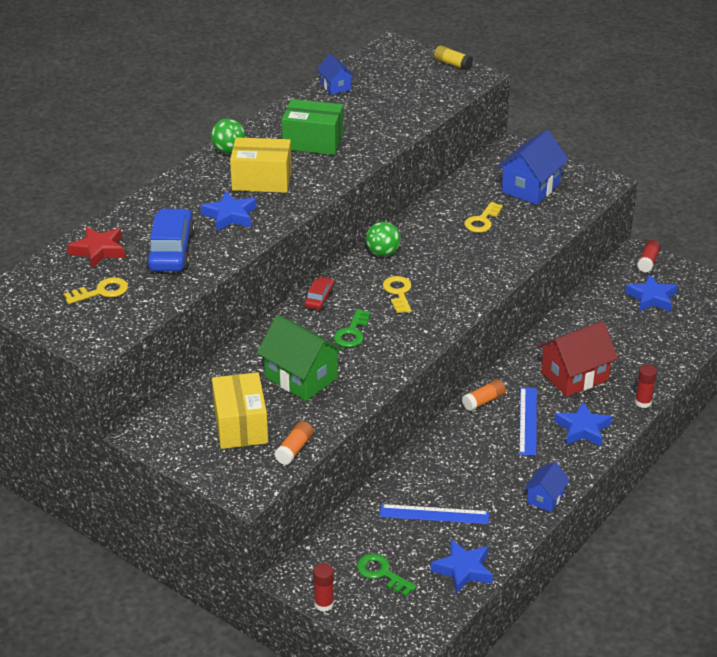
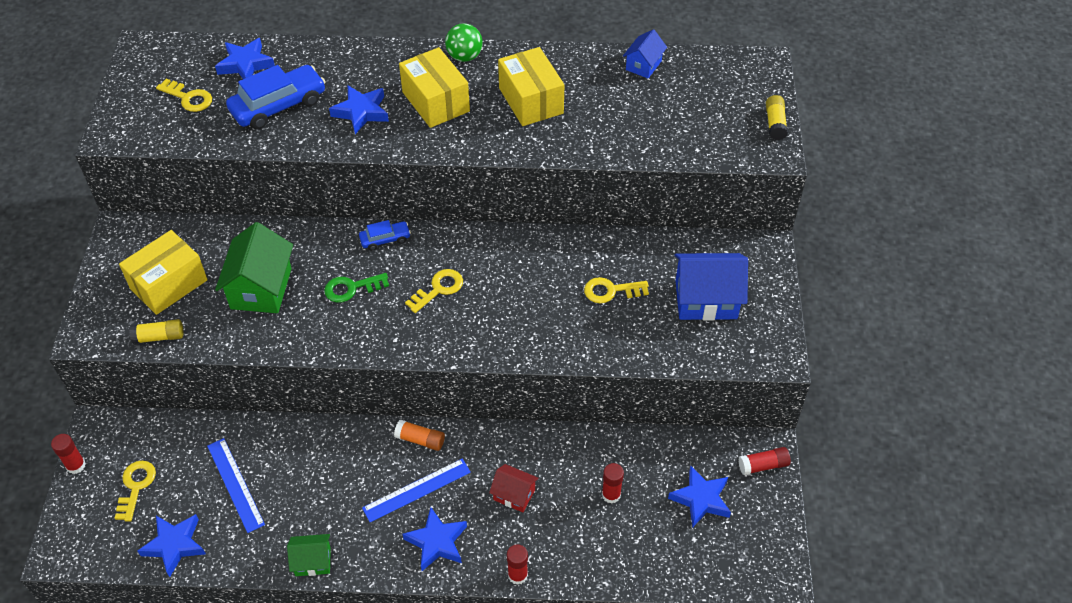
camera: 55 degrees right, 15 degrees up
(98, 250) = (245, 64): red star -> blue star
(294, 449) = (159, 337): orange glue stick -> yellow glue stick
(313, 142) = (531, 101): green box -> yellow box
(319, 298) = (385, 239): red car -> blue car
(382, 573) = (136, 486): green key -> yellow key
(383, 253) = (492, 245): green ball -> none
(545, 498) = (313, 561): blue house -> green house
(574, 376) = (514, 495): red house -> red house, size x0.56
(614, 333) = (611, 494): none -> red glue stick

